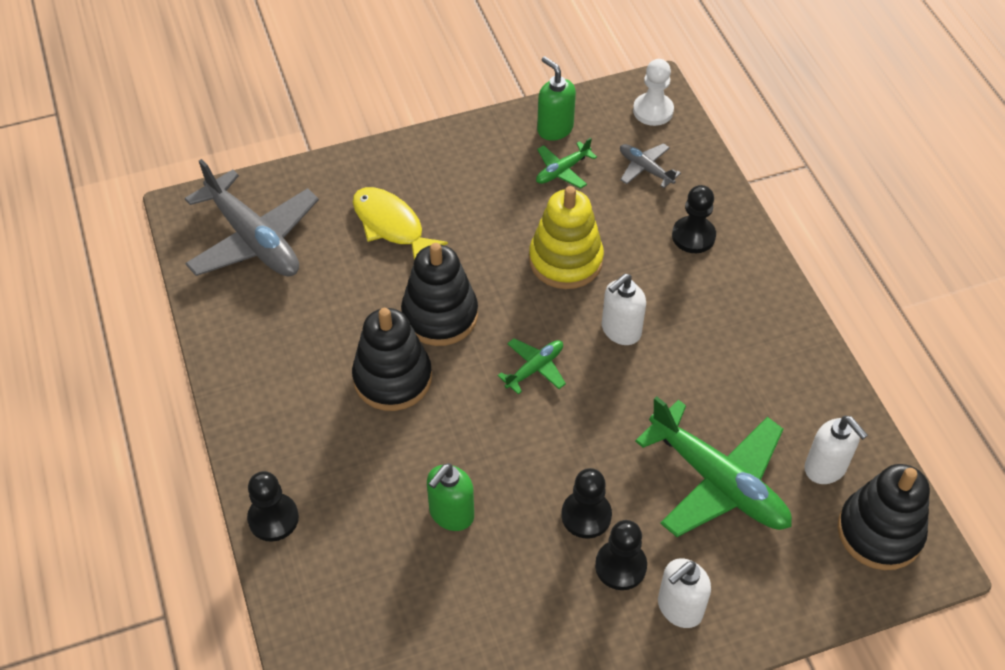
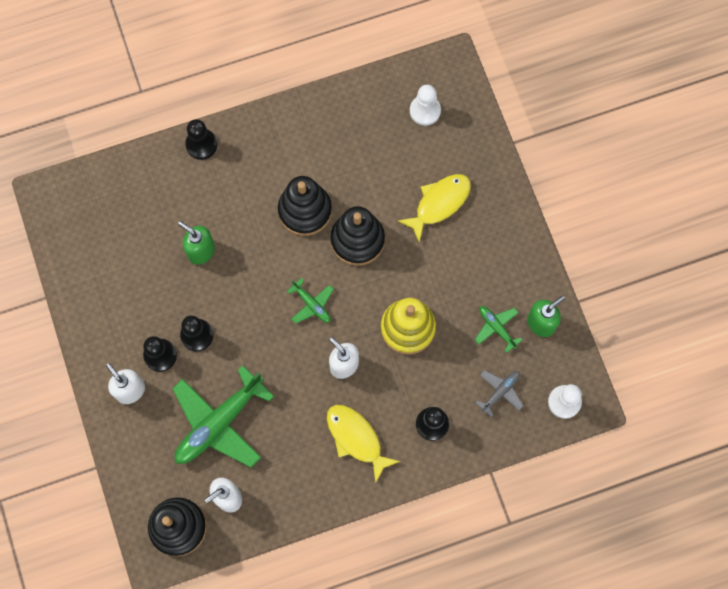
camera: 90 degrees right, 20 degrees up
(254, 239) = (425, 111): grey plane -> white pawn
(722, 316) = (356, 438): none -> yellow fish

